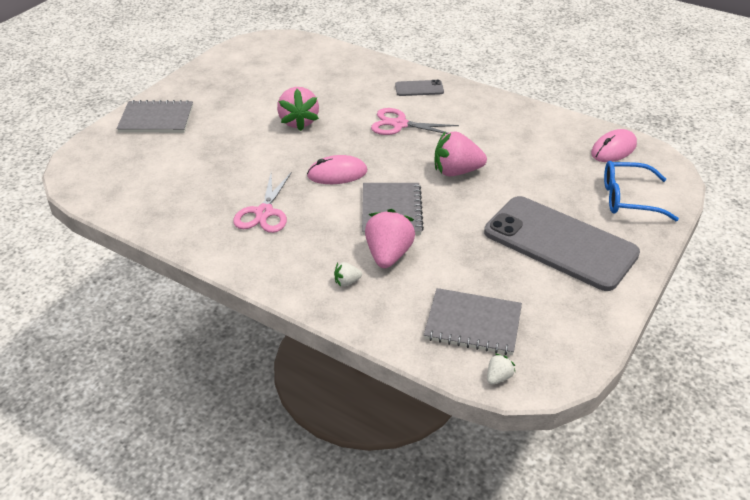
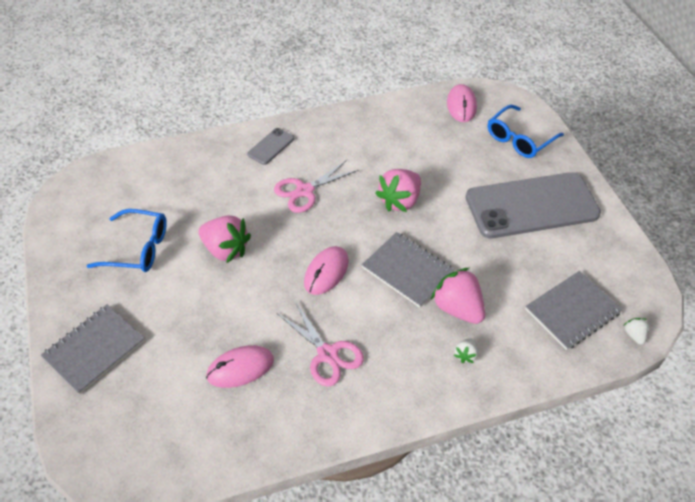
camera: 50 degrees left, 10 degrees up
(207, 181) = (240, 368): none -> pink mouse
(253, 89) = (138, 248): none -> blue glasses

